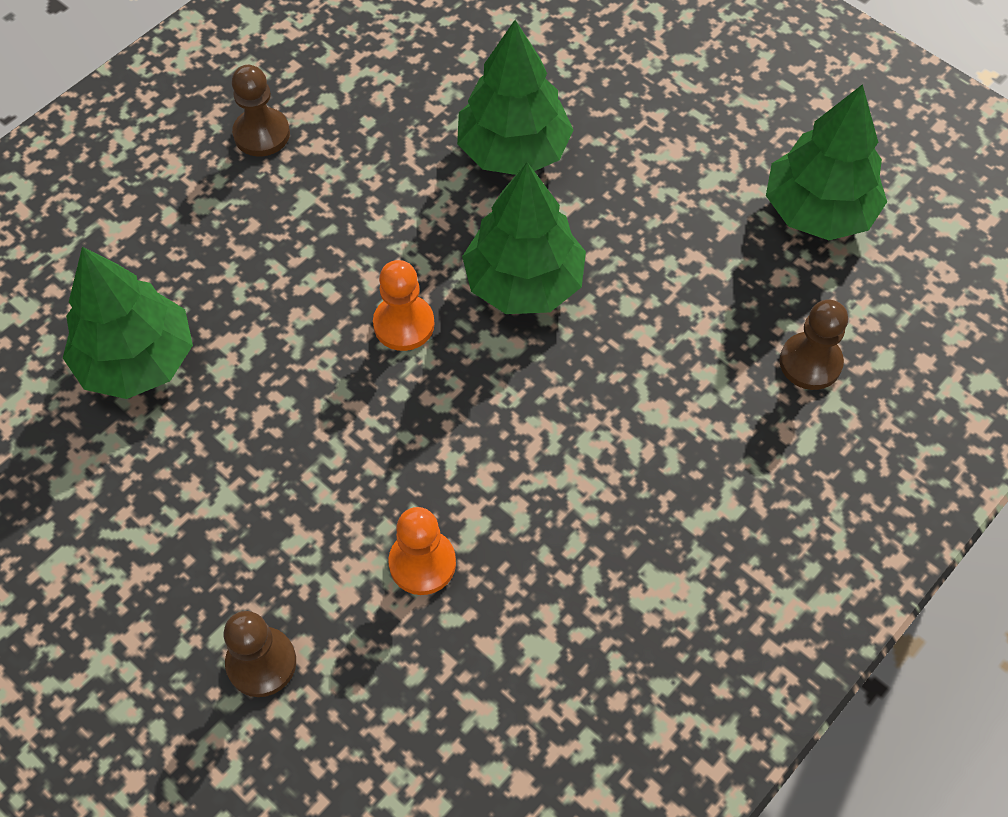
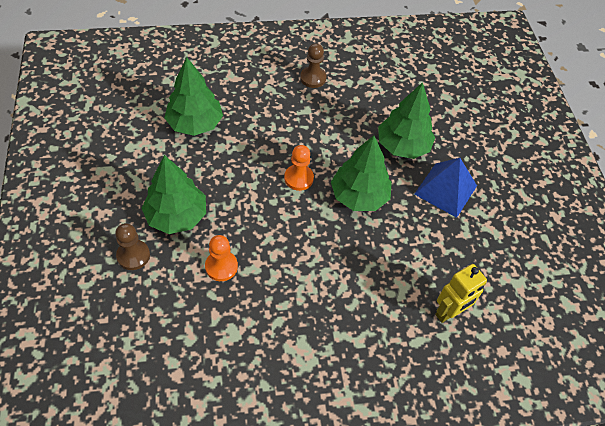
camera: 35 degrees right, 5 degrees down
(639, 175) = (445, 189): none -> blue pyramid
(810, 362) = (449, 312): brown pawn -> yellow robot
(818, 211) = (512, 256): green tree -> green tree (176, 216)

